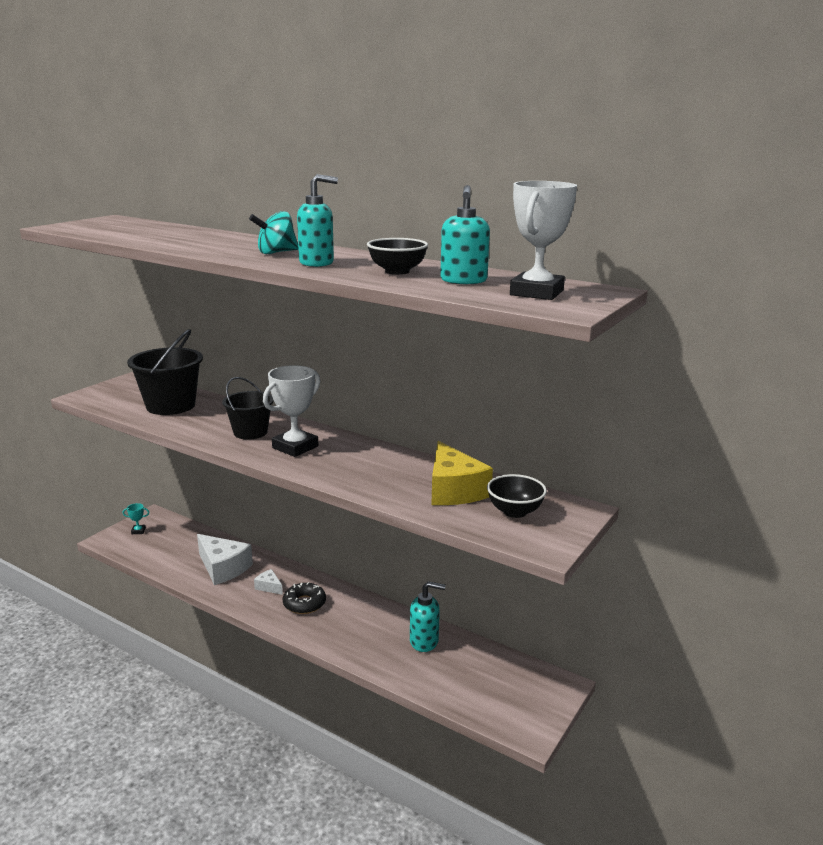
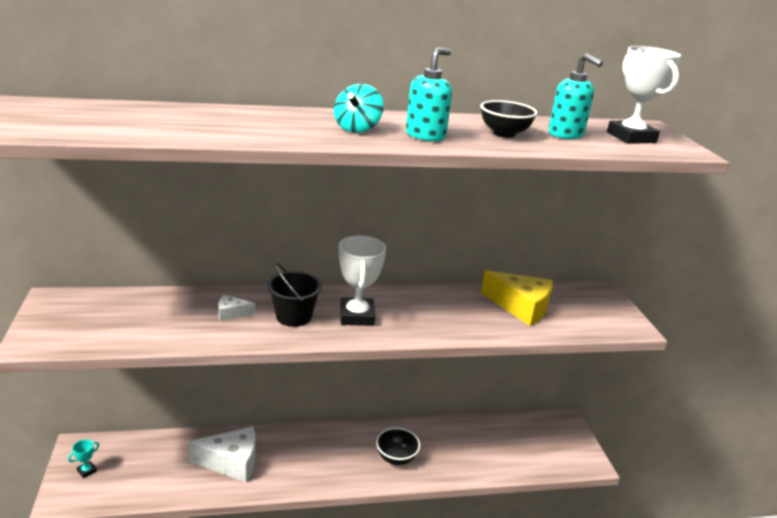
camera: 45 degrees left, 5 degrees up
(171, 406) = (161, 317): black bucket -> none
(269, 587) = (296, 457): white cheese -> white cheese (232, 314)
(304, 604) = (344, 456): black donut -> none
(424, 641) = (461, 437): turquoise soap dispenser -> none
(514, 512) = (577, 308): black bowl -> black bowl (396, 458)

